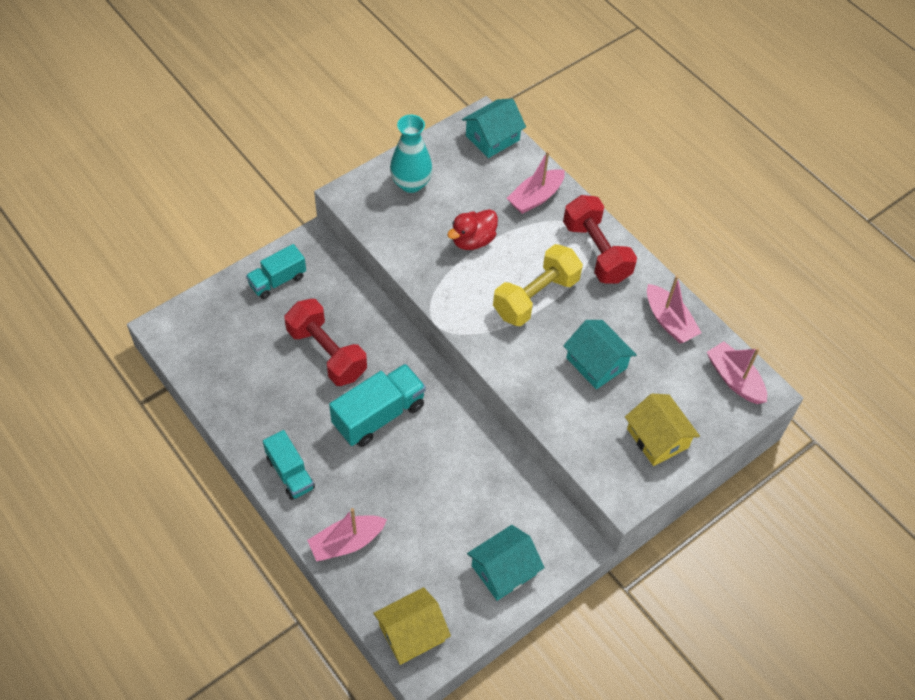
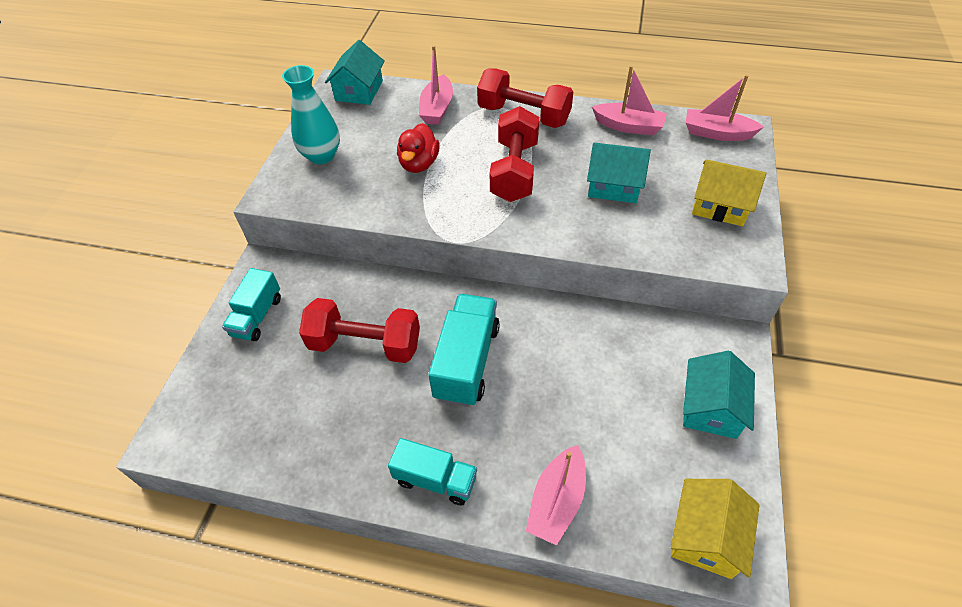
camera: 35 degrees left, 5 degrees down
(535, 297) = (514, 171): yellow dumbbell -> red dumbbell

